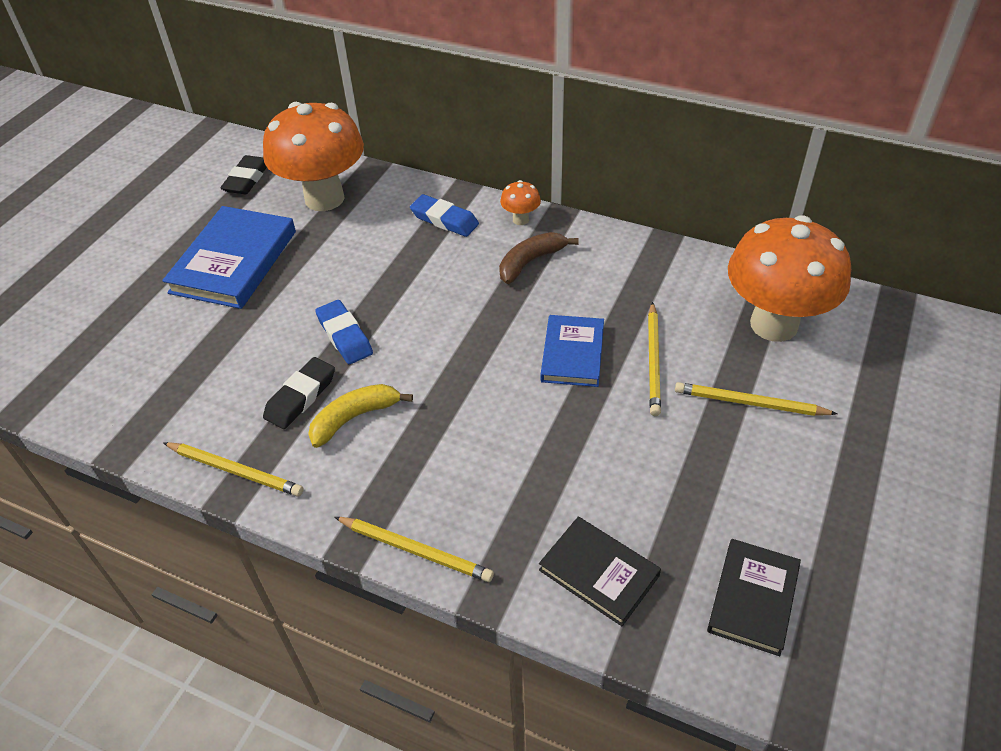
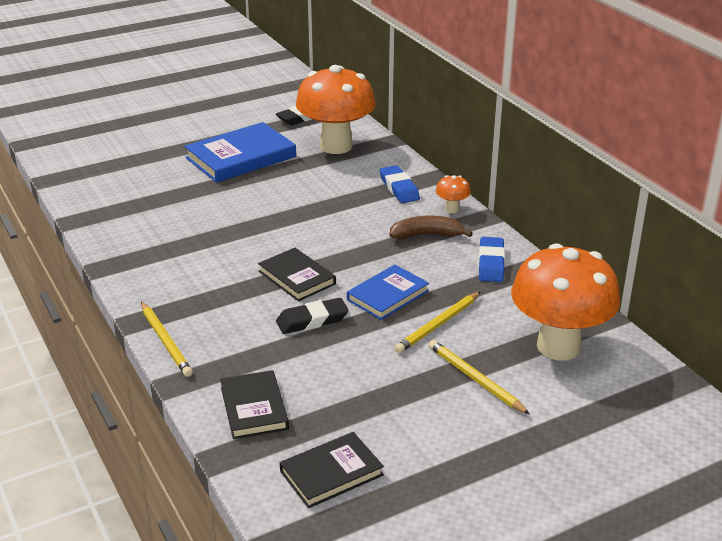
camera: 35 degrees right, 15 degrees down
(235, 470) = (119, 257): yellow pencil -> none
(300, 397) = (195, 240): black eraser -> black eraser (312, 320)
(344, 336) = (257, 222): blue eraser -> blue eraser (491, 263)
(354, 418) = (212, 264): yellow banana -> none
(463, 383) = (296, 277): none -> black book

